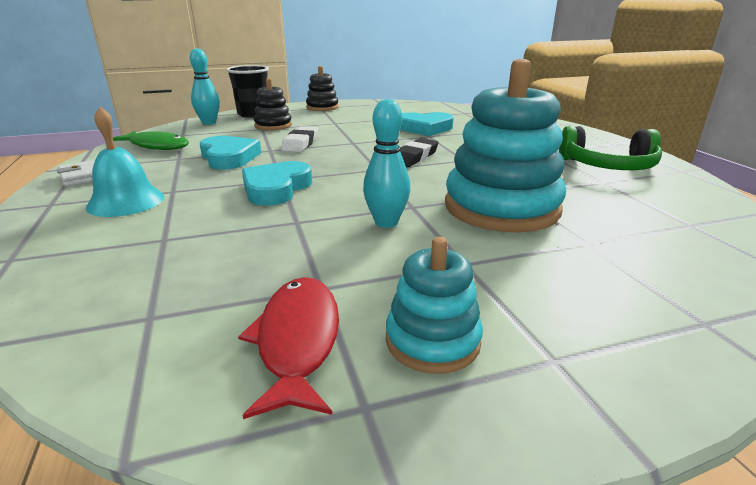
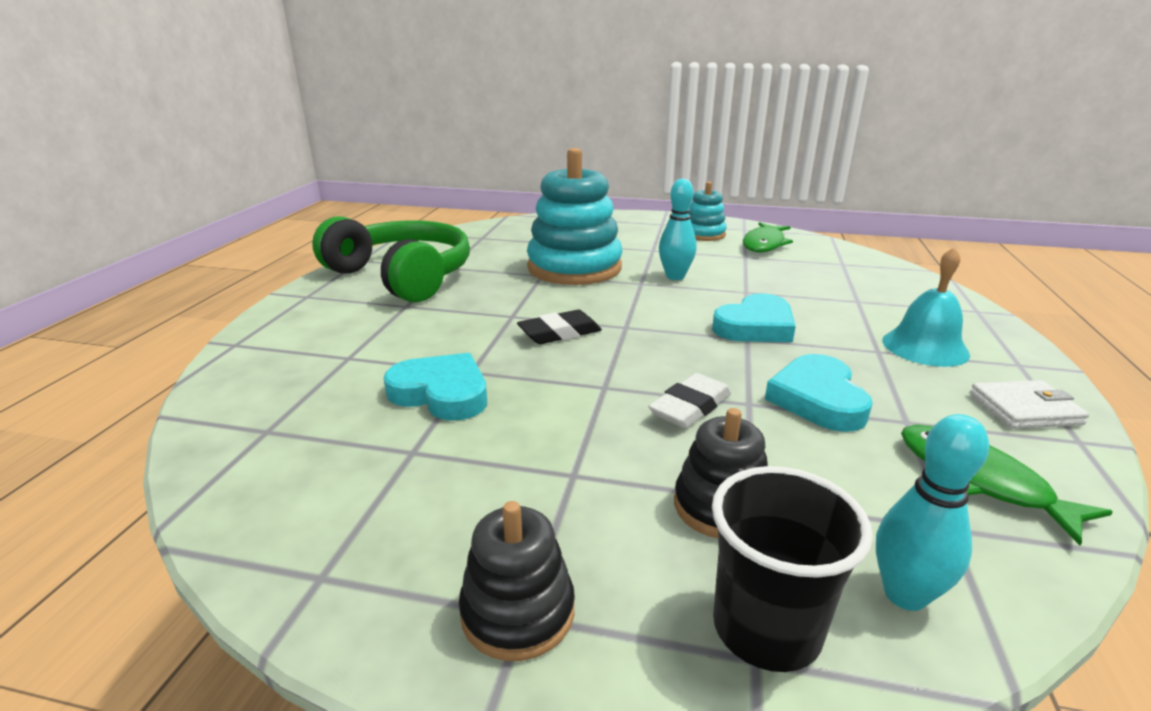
camera: 150 degrees left, 0 degrees up
(298, 341) = (764, 244): red fish -> green fish
(608, 166) = (402, 276): green headphones -> green headphones, size x1.50

